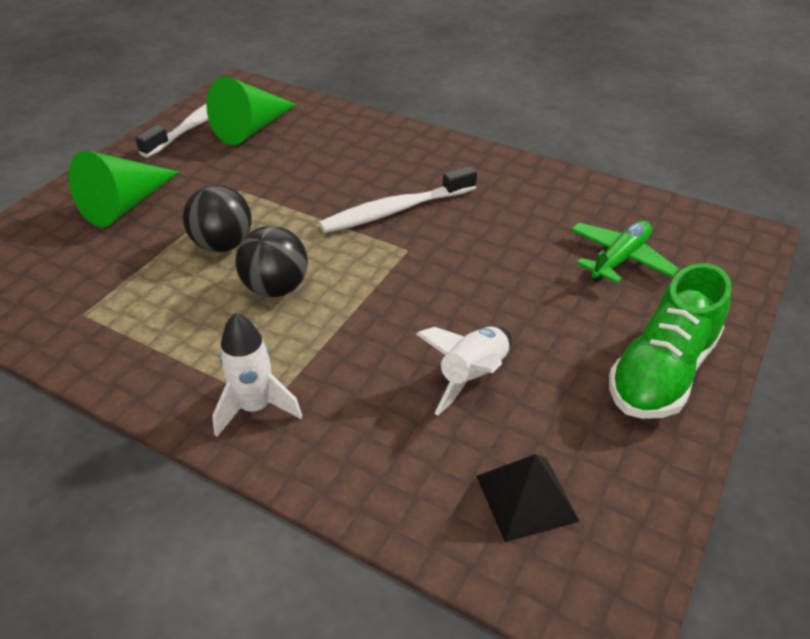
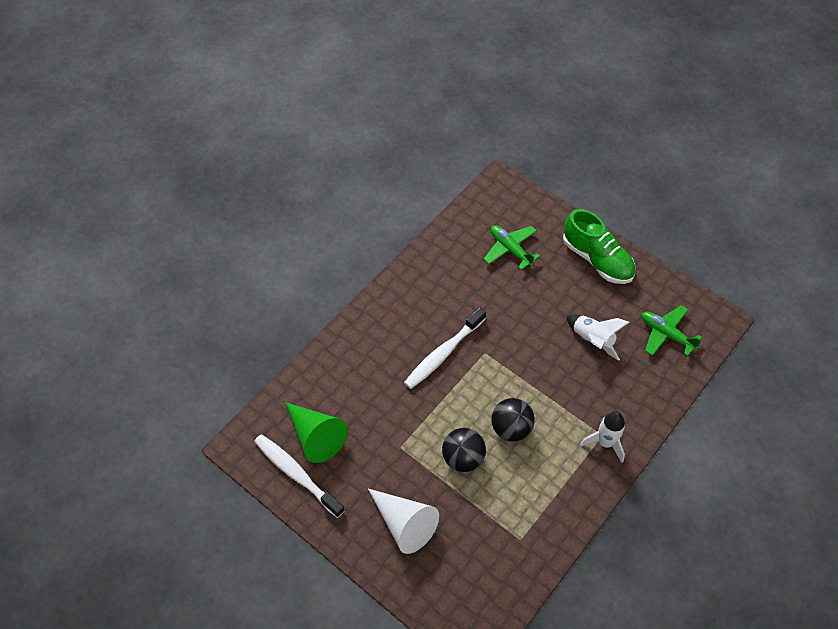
camera: 80 degrees left, 15 degrees up
(126, 205) = (404, 523): green cone -> white cone
(395, 210) = (443, 353): white toothbrush -> white toothbrush turned 60 degrees clockwise
(526, 498) = (666, 334): black pyramid -> green plane

